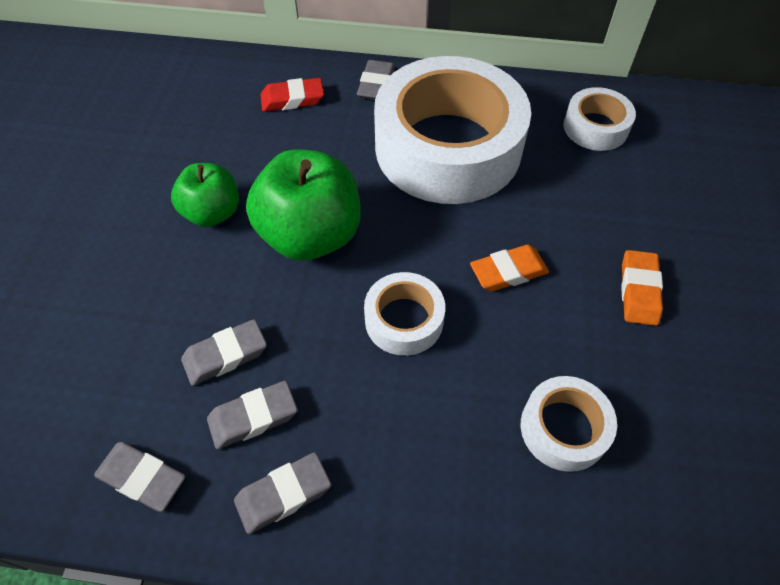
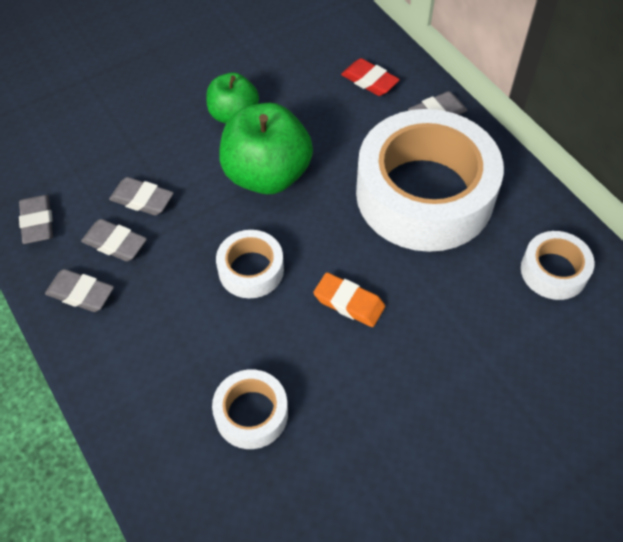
camera: 50 degrees right, 0 degrees up
(639, 291) = (414, 395): orange eraser -> none

